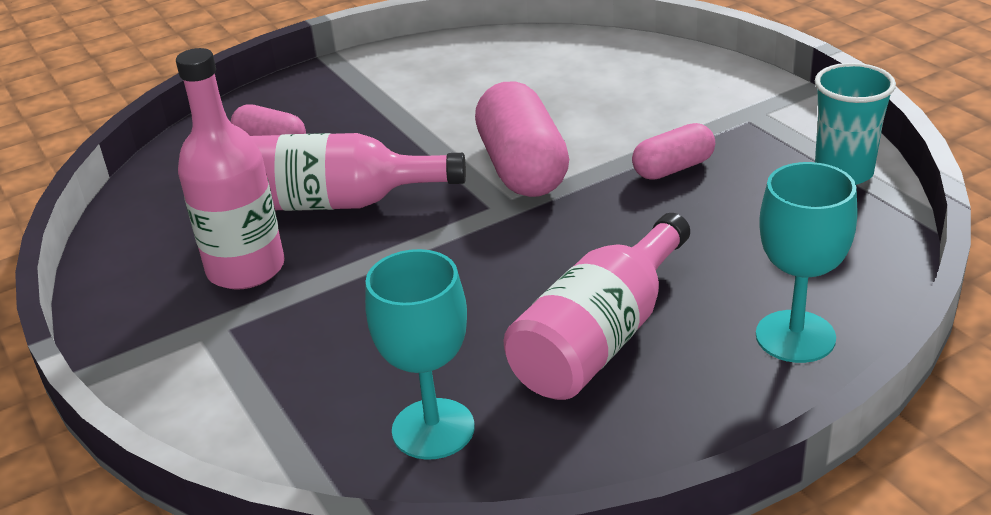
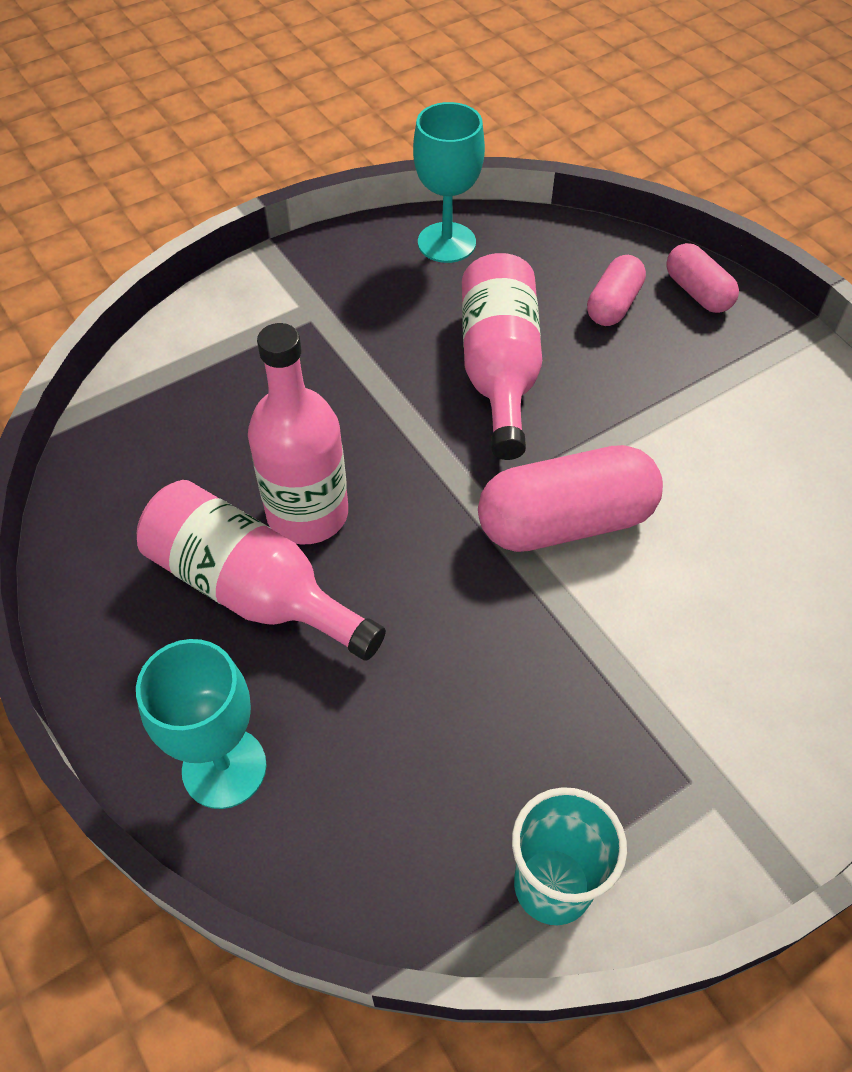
camera: 85 degrees right, 20 degrees up
(246, 269) = (394, 318): pink bottle -> pink bottle (307, 513)
(433, 429) = (155, 466): turquoise goblet -> turquoise goblet (446, 243)
(673, 168) = (564, 677): pink capsule -> pink capsule (697, 292)

